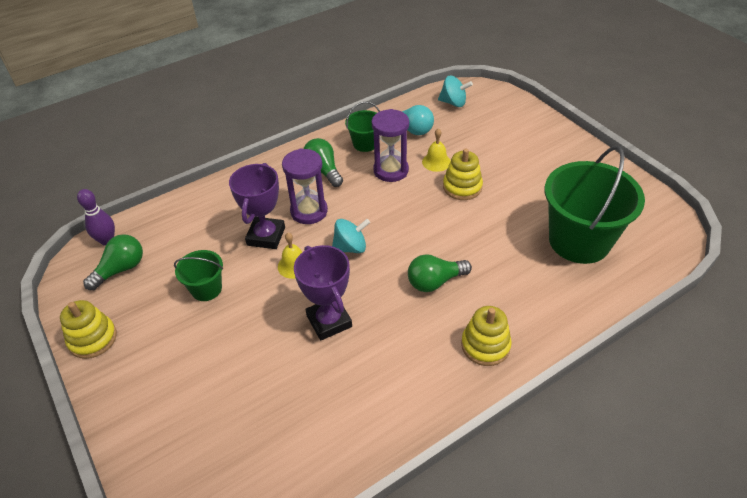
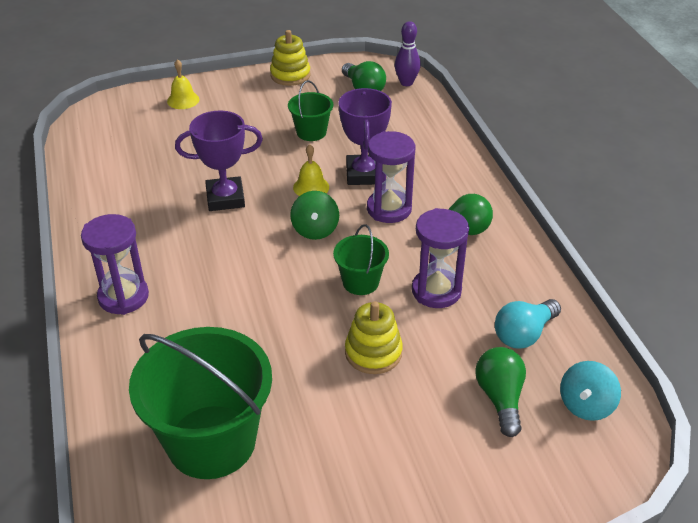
camera: 105 degrees right, 5 degrees down
(266, 236) = (364, 174): purple trophy -> purple trophy turned 60 degrees clockwise
(350, 247) = (315, 230): turquoise spinning top -> green spinning top
(365, 144) = (503, 279): green bucket -> green bucket (360, 282)
(435, 282) = (228, 282): green light bulb -> green light bulb (500, 398)
(436, 162) = (438, 341): yellow bell -> yellow bell (183, 100)
(485, 345) = (123, 297): yellow stacking toy -> purple hourglass

